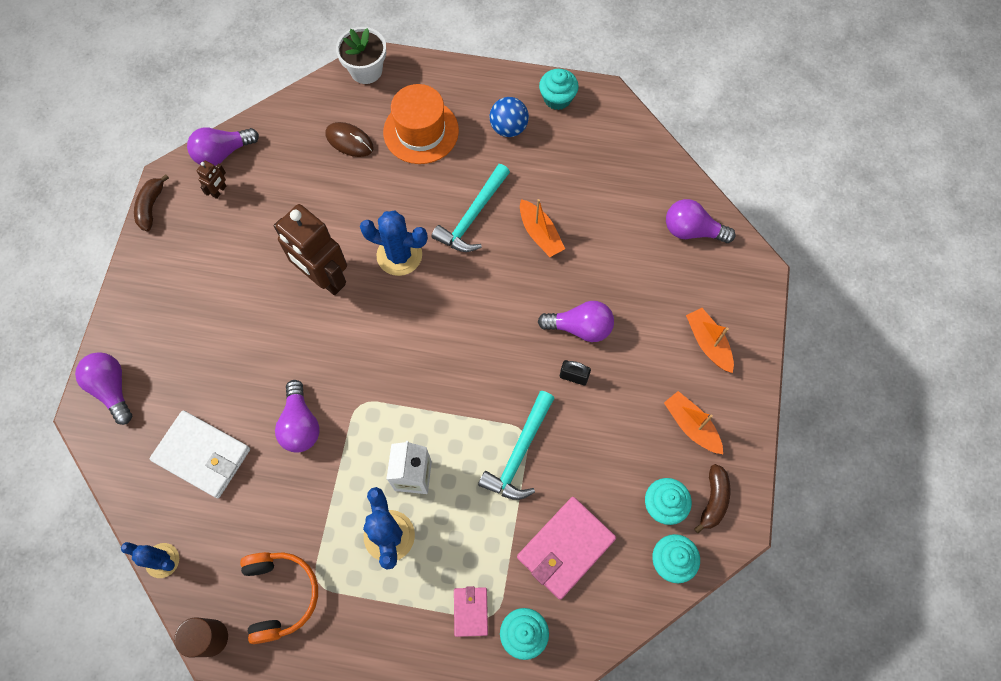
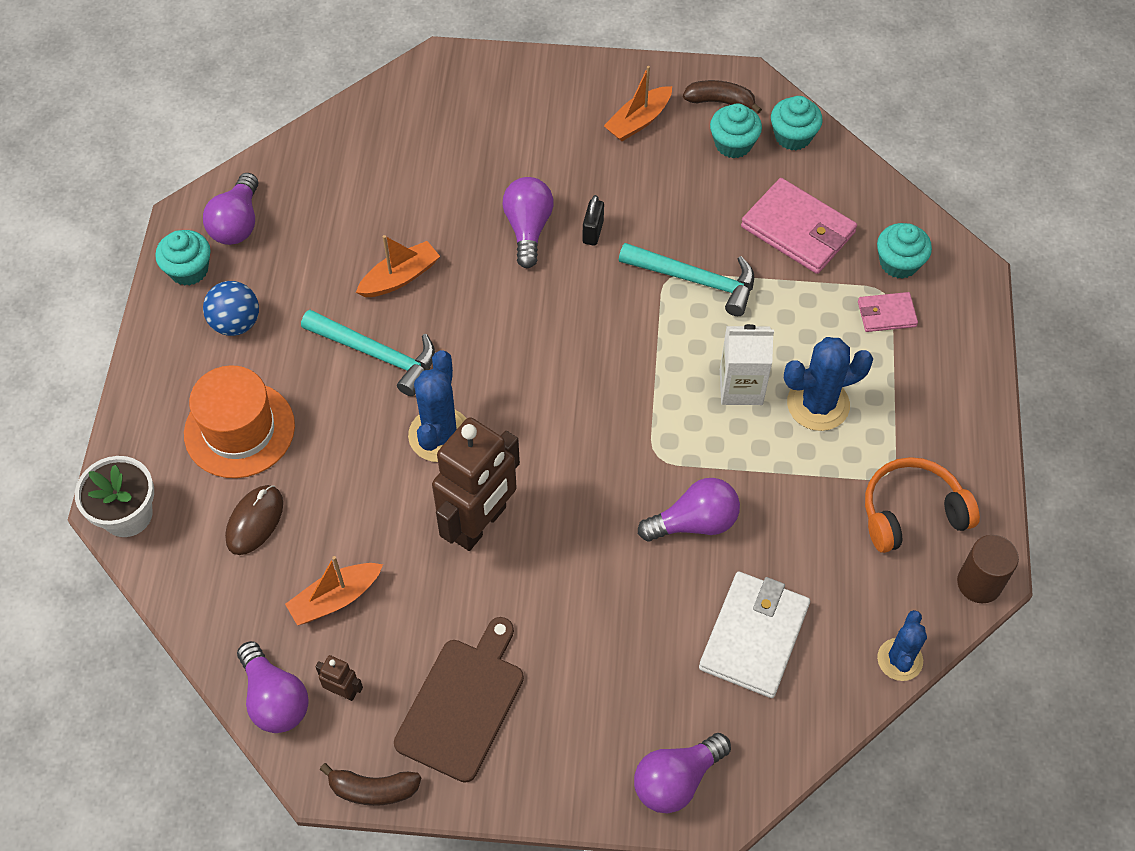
camera: 95 degrees left, 10 degrees down
(195, 260) = (463, 704): none -> brown cutting board
(692, 230) = (389, 123): purple light bulb -> purple light bulb (237, 223)
(708, 343) = (536, 107): orange boat -> orange boat (335, 598)

